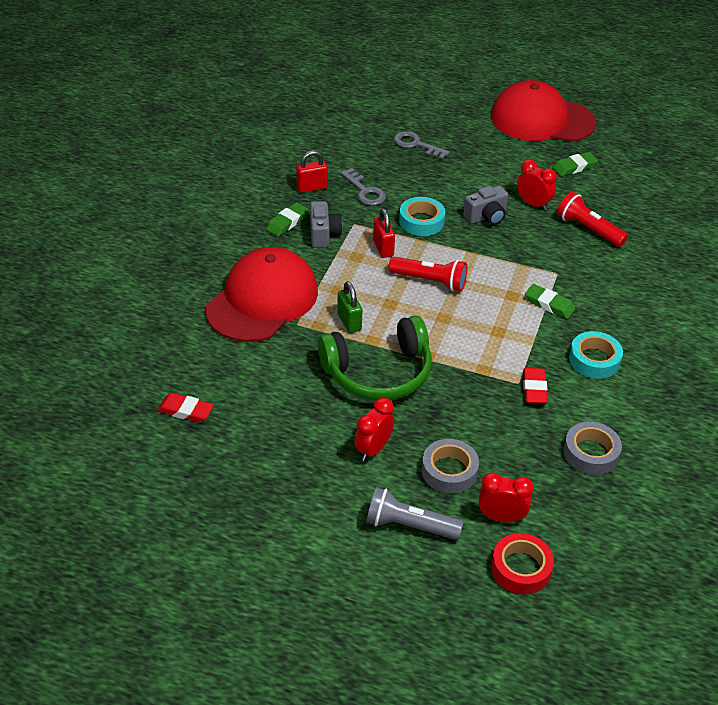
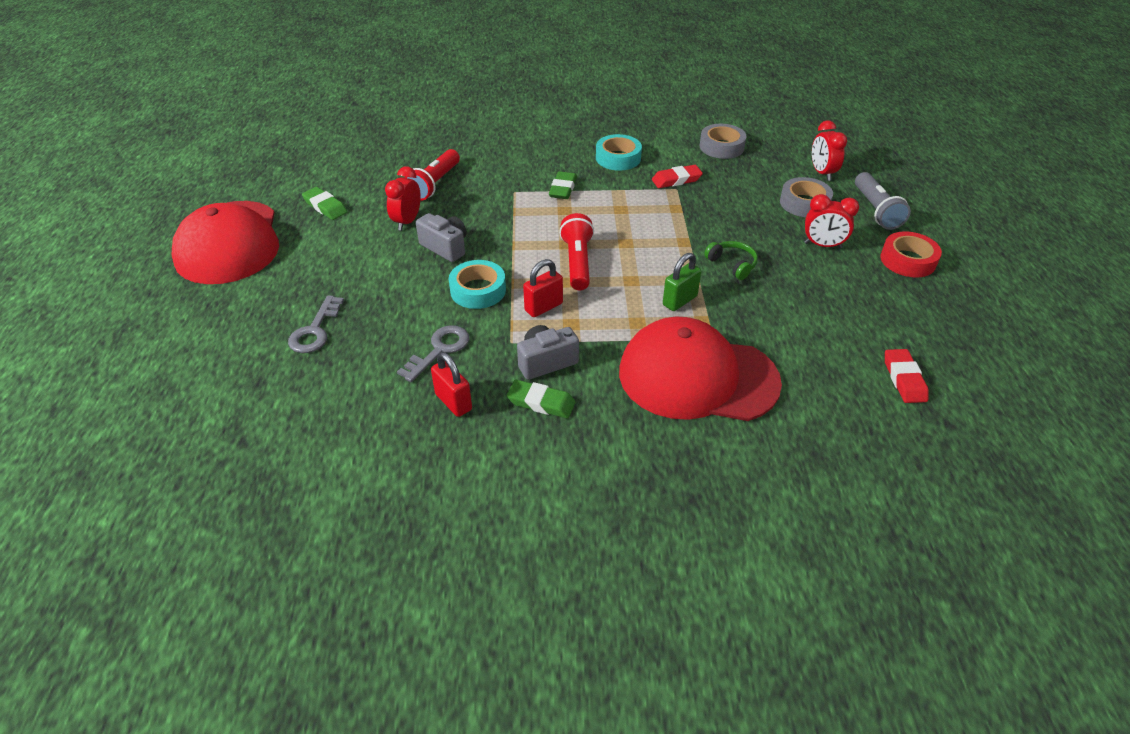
camera: 110 degrees left, 0 degrees up
(378, 372) = (732, 264): green headphones -> green headphones, size x0.43
(521, 568) = (855, 158): red tape -> red tape (908, 260)

